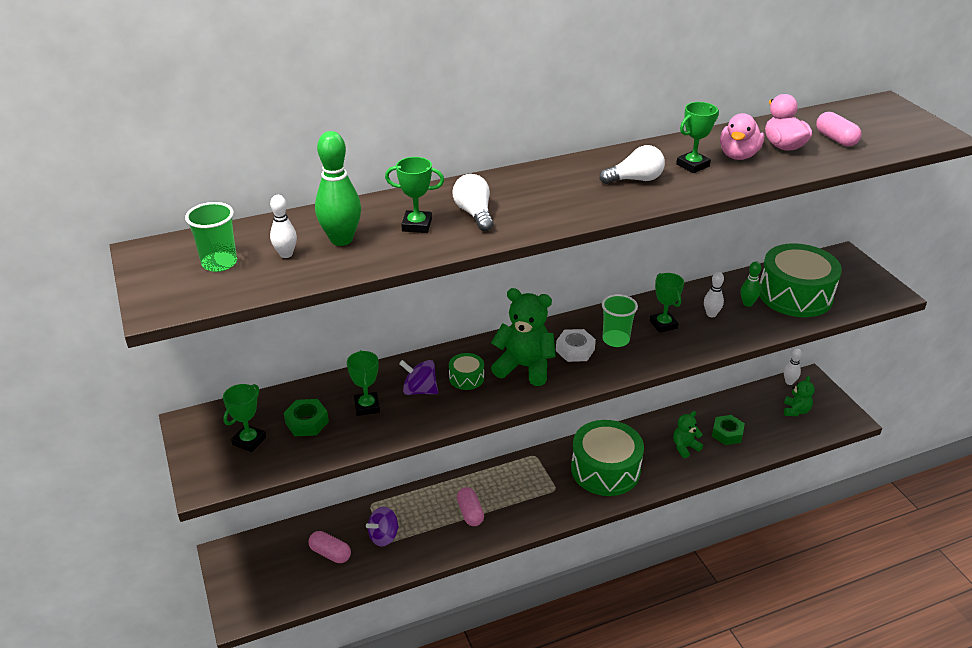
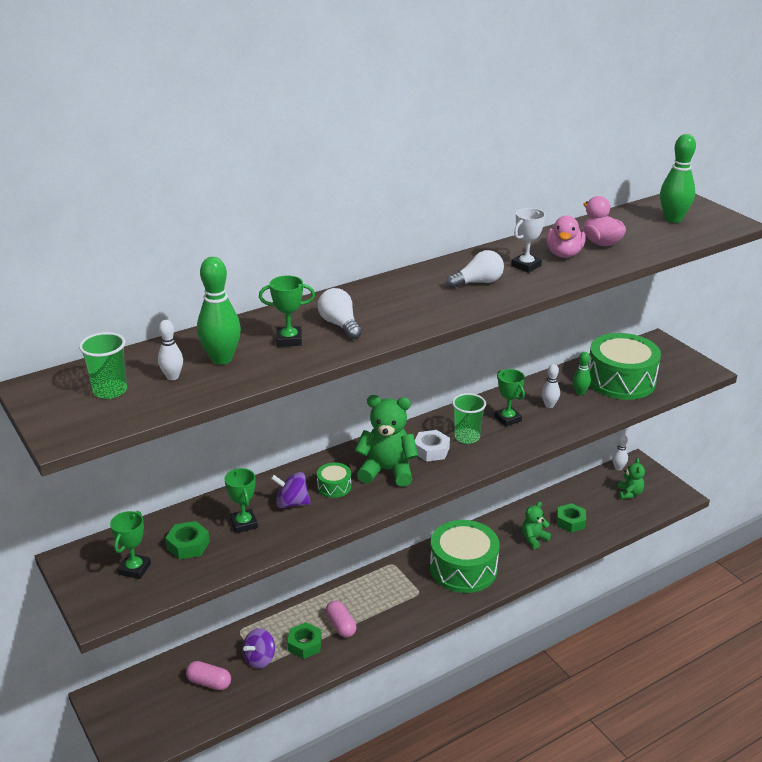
camera: 10 degrees left, 5 degrees down
(430, 527) = (305, 644): none -> green nut
(692, 165) = (526, 266): green trophy -> white trophy
(835, 139) = (645, 233): pink capsule -> none
(871, 126) = (673, 219): none -> green bowling pin

